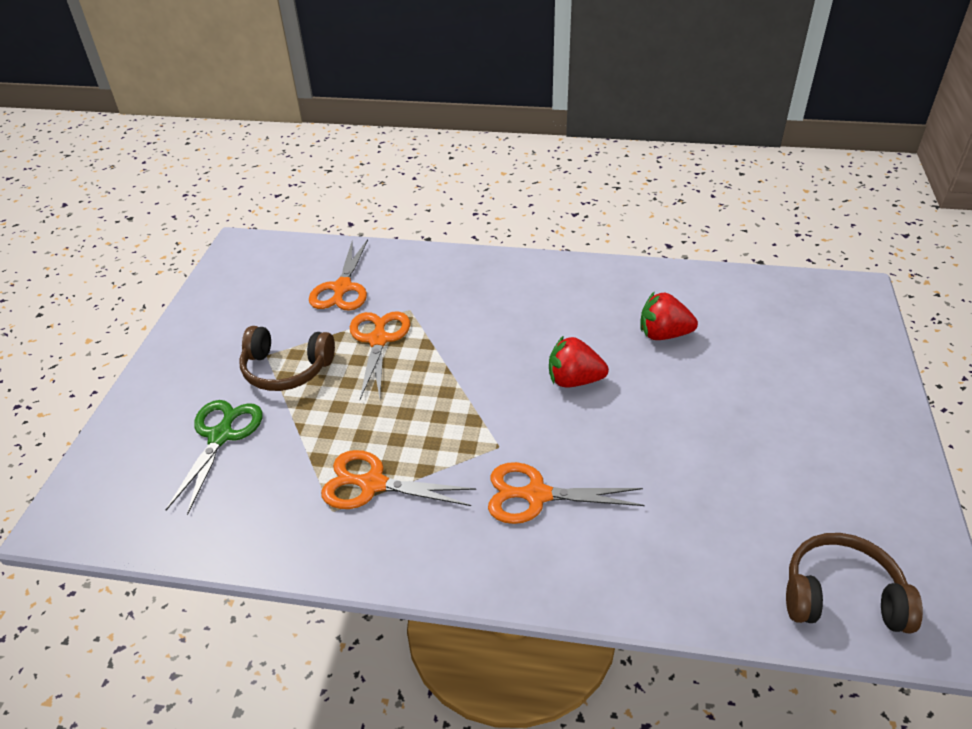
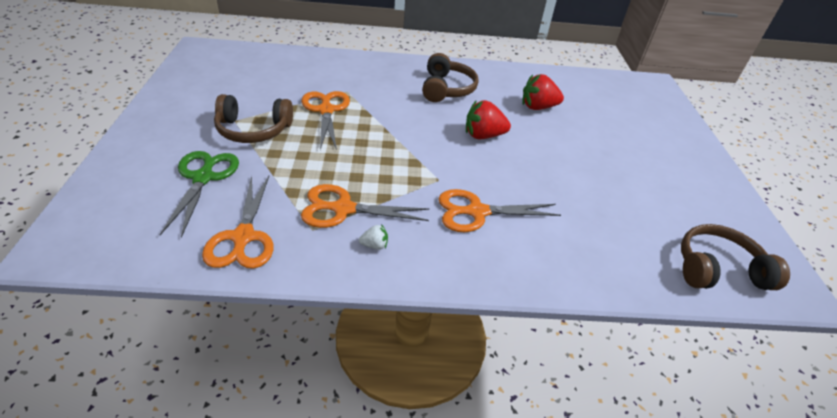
camera: 15 degrees left, 0 degrees up
(342, 288) = (289, 77): orange scissors -> orange scissors (243, 237)
(400, 535) = (374, 245): none -> white strawberry
(543, 304) = (446, 89): none -> brown headphones

